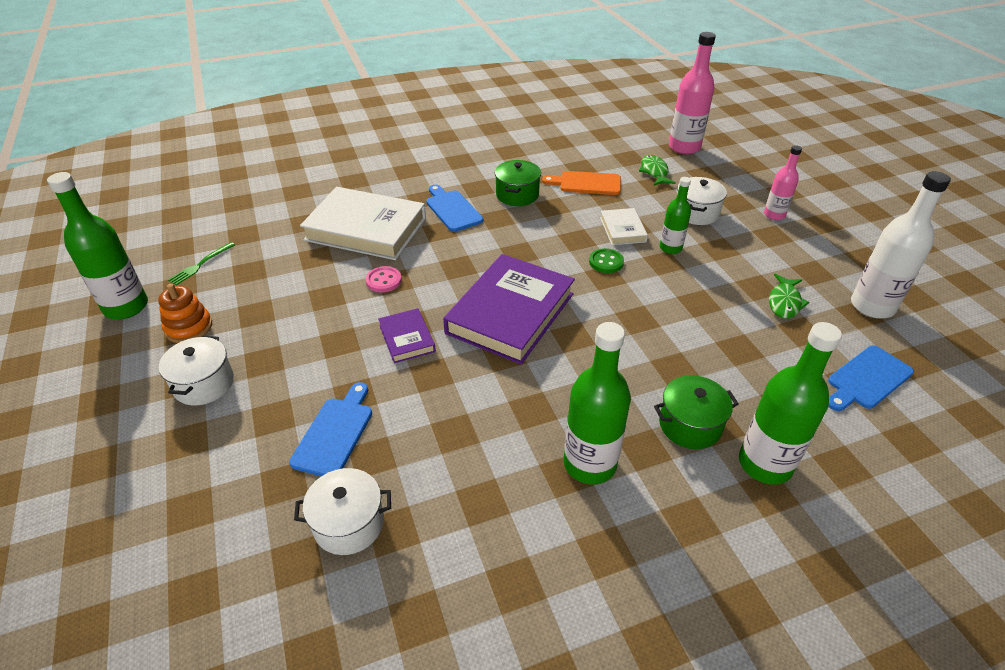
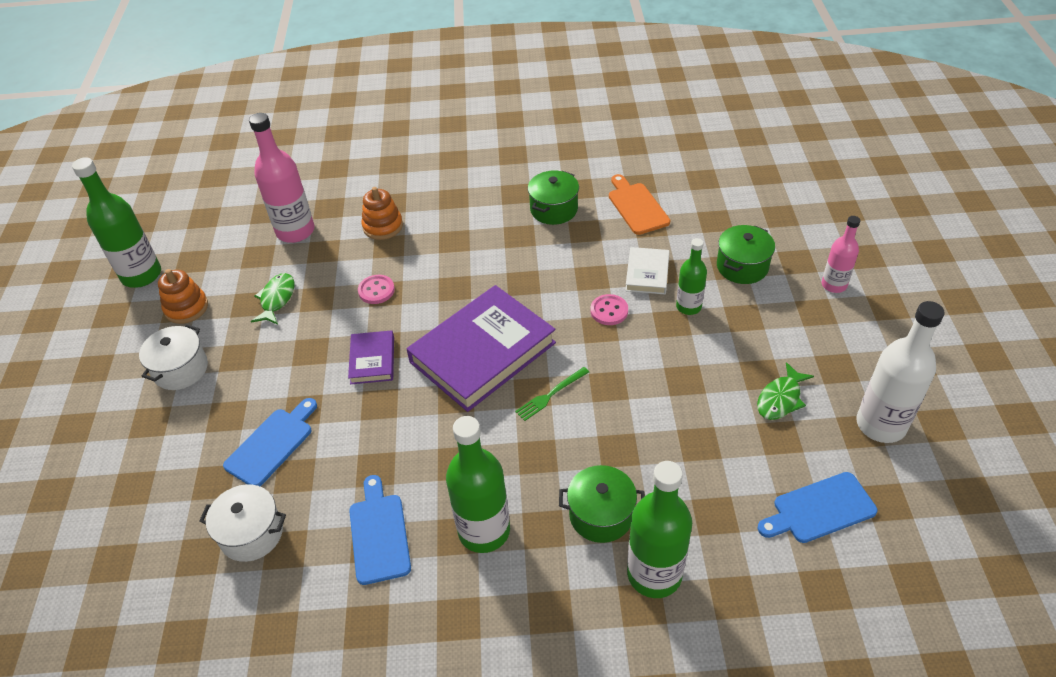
camera: 20 degrees right, 5 degrees up
(201, 264) = (218, 240): green fork -> green fork (551, 394)
(366, 229) = (383, 226): white book -> orange stacking toy
(452, 209) = (478, 216): blue cutting board -> blue cutting board (379, 534)
(586, 183) = (637, 206): orange cutting board -> orange cutting board turned 45 degrees clockwise
(606, 262) = (609, 311): green button -> pink button
(654, 172) = (722, 203): green fish -> green fish (277, 299)
(684, 147) = (776, 174): pink bottle -> pink bottle (295, 231)
(696, 213) = (742, 266): white pot -> green pot

